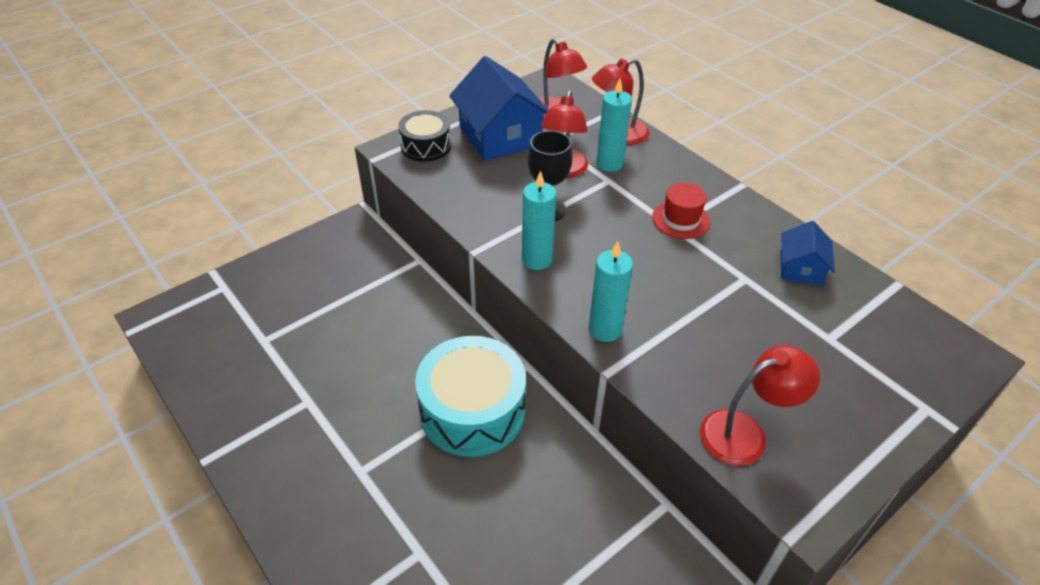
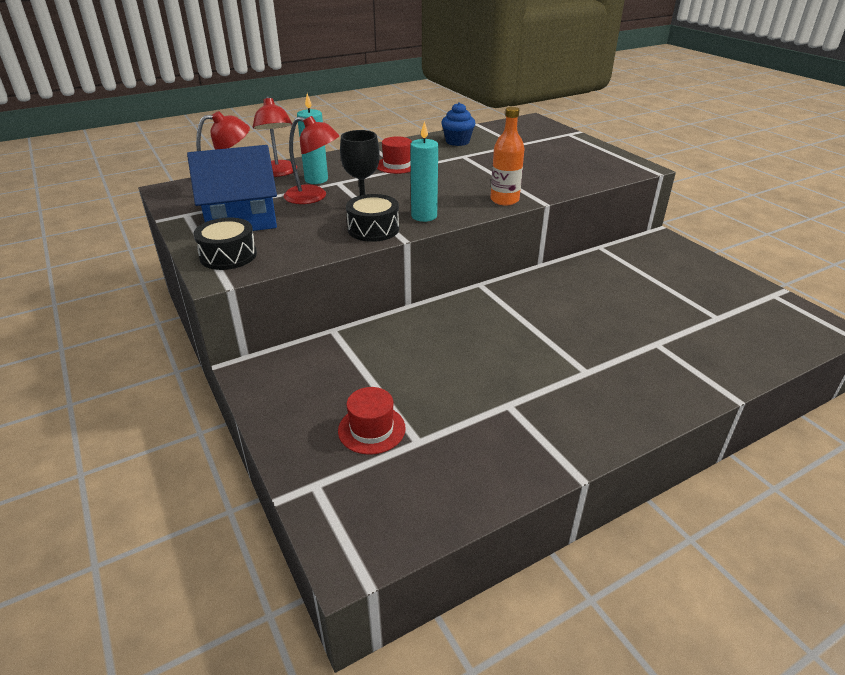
camera: 80 degrees left, 10 degrees down
(280, 309) = (371, 429): none -> red hat
(472, 410) = (523, 311): turquoise drum -> none
(495, 225) = (373, 229): none -> black drum
(605, 329) = (504, 200): turquoise candle -> orange bottle
(745, 433) = (590, 173): red lamp -> none
(800, 268) = (457, 142): blue house -> blue cupcake

